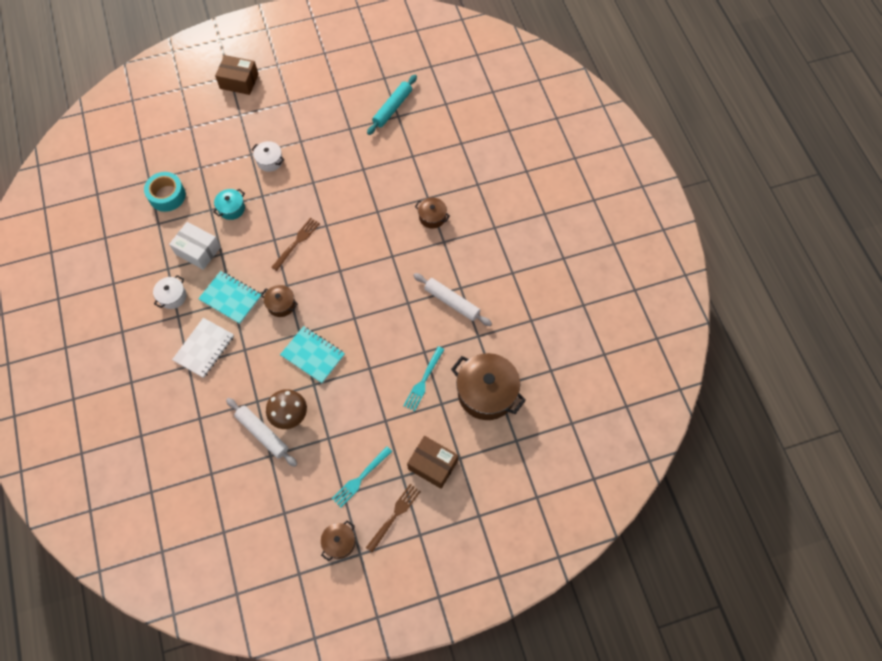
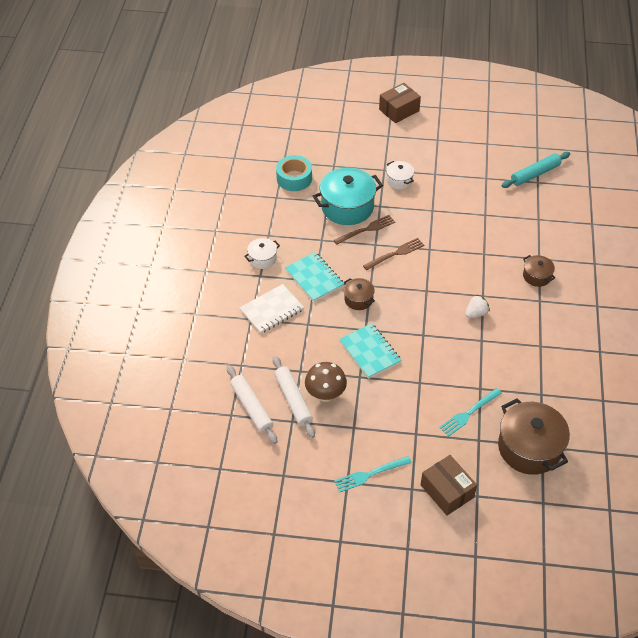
camera: 25 degrees right, 15 degrees down
(198, 251) = (302, 230): white box -> none
(231, 208) = (347, 207): turquoise pot -> turquoise pot, size x1.97
(239, 81) = (399, 110): brown box -> brown box turned 75 degrees counterclockwise
(339, 542) = (325, 523): brown pot -> none
(393, 277) = (476, 313): none -> white strawberry
(394, 515) = (389, 520): brown fork -> brown fork (366, 229)
(452, 302) = (526, 355): white rolling pin -> white rolling pin (252, 407)

